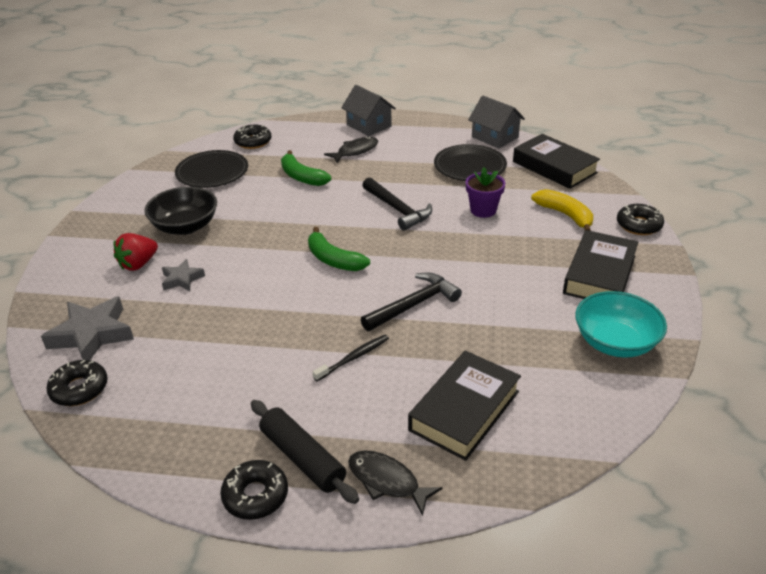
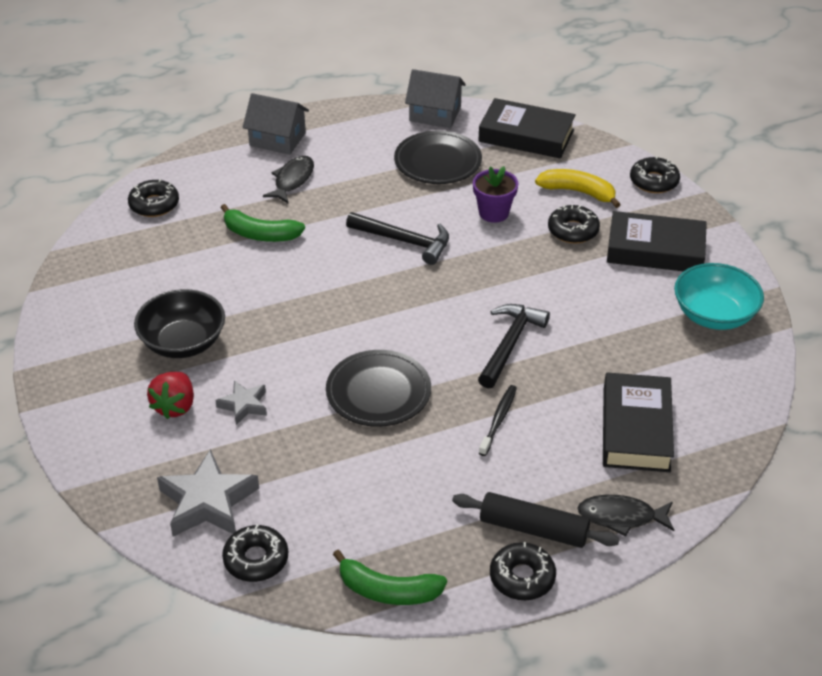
camera: 30 degrees left, 5 degrees up
(212, 172) = (144, 263): black plate -> black plate (378, 392)
(333, 259) = (388, 324): green banana -> green banana (388, 591)
(538, 240) = (573, 230): none -> black donut
(599, 275) = (655, 249): black book -> black book turned 75 degrees counterclockwise

